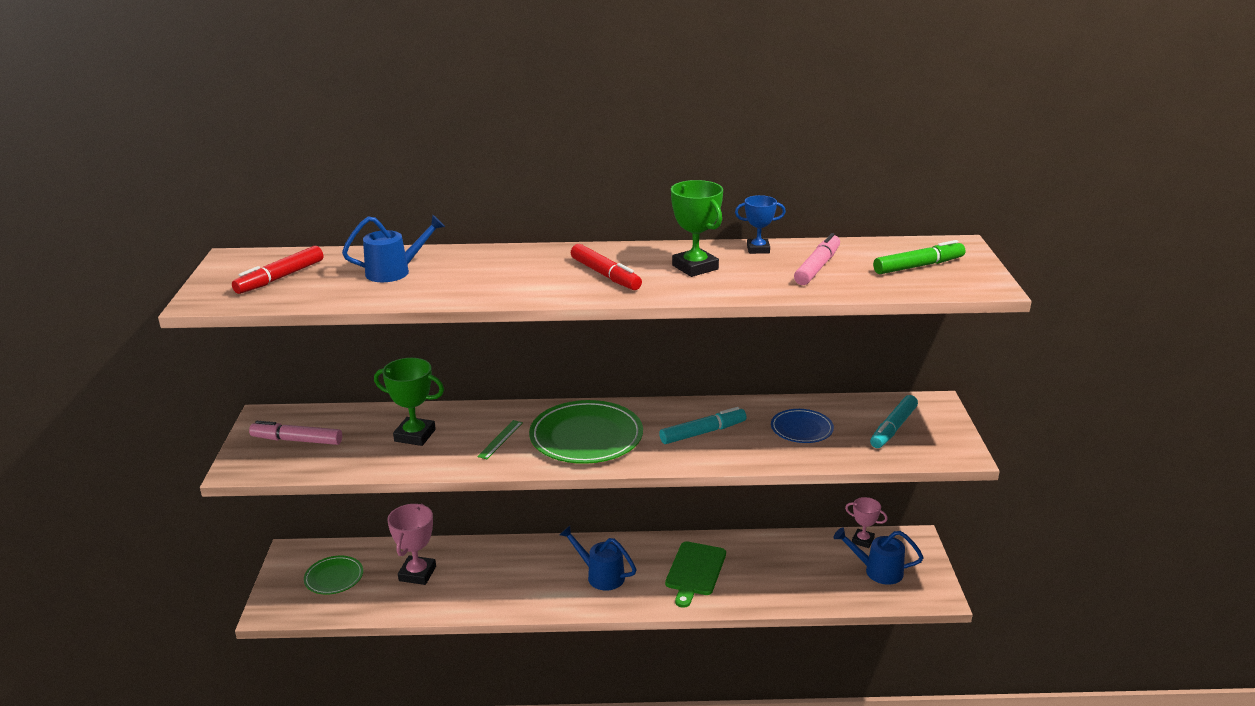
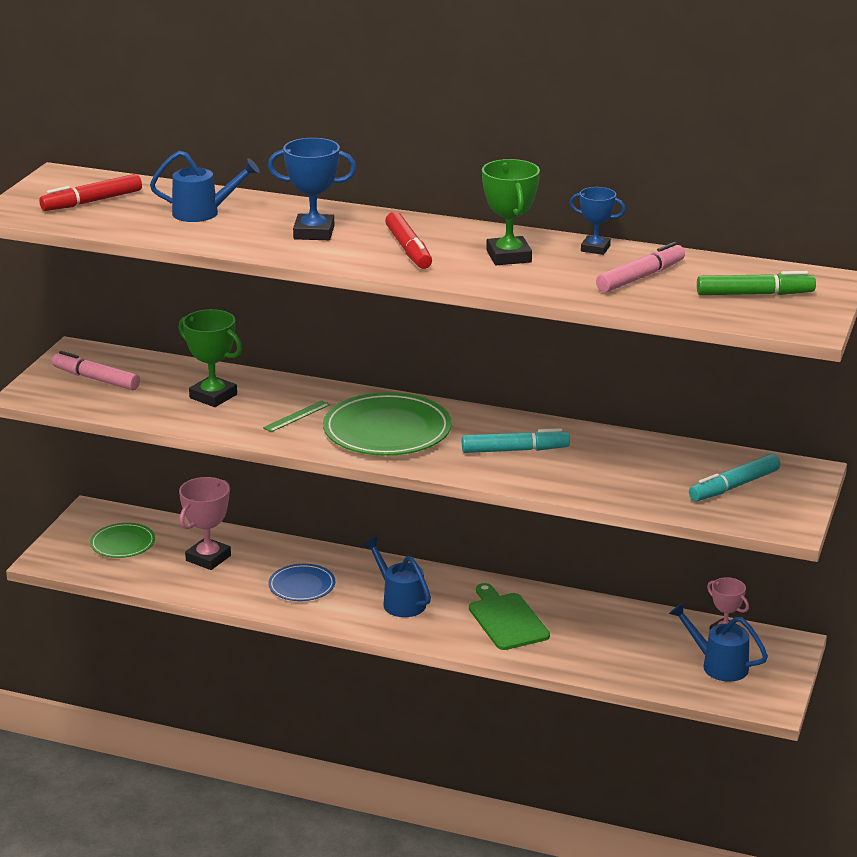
camera: 20 degrees right, 0 degrees up
(510, 274) = (314, 233): none -> blue trophy
(695, 571) = (506, 620): green cutting board -> green cutting board turned 120 degrees clockwise
(801, 429) = (628, 467): blue plate -> blue plate (302, 585)

